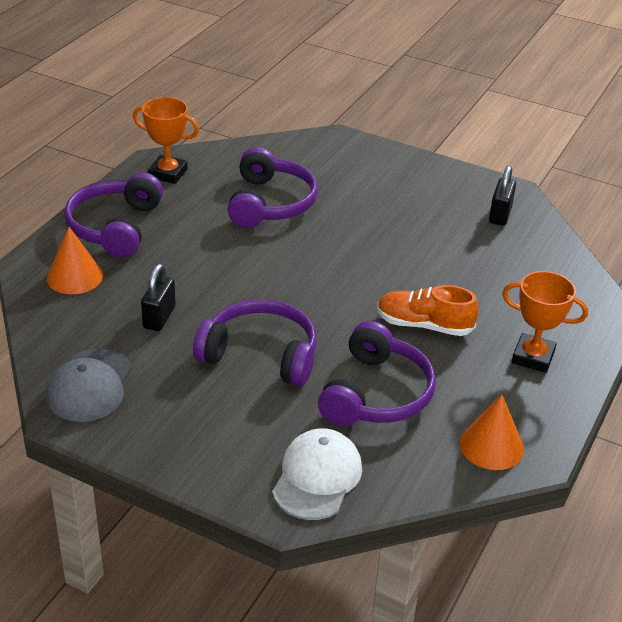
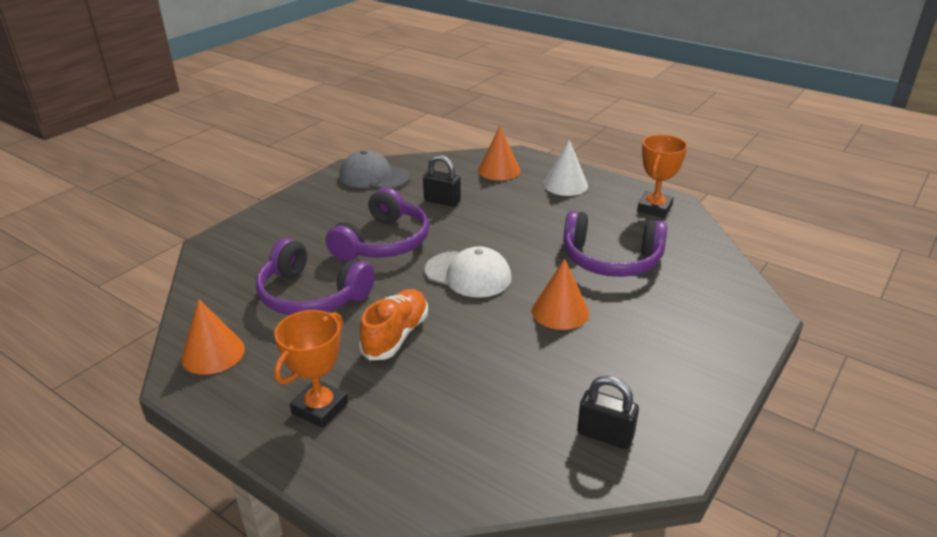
camera: 100 degrees right, 5 degrees down
(115, 227) = (565, 185): purple headphones -> white cone
(317, 477) = (235, 258): white cap -> white cap (468, 274)
(360, 233) = (560, 311): none -> orange cone

